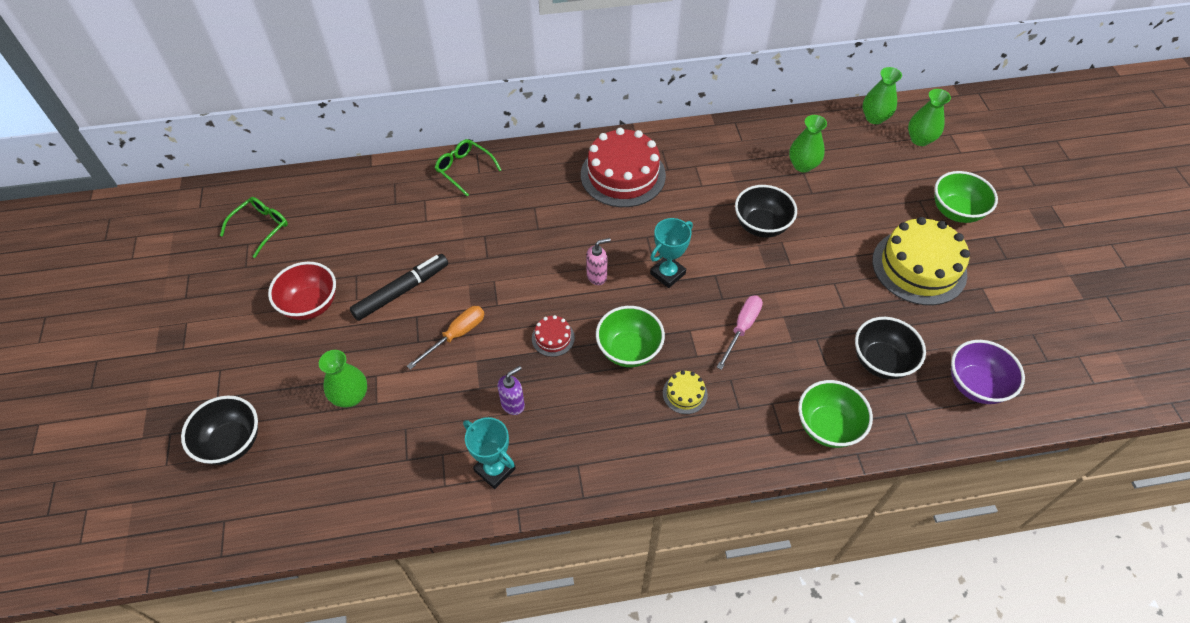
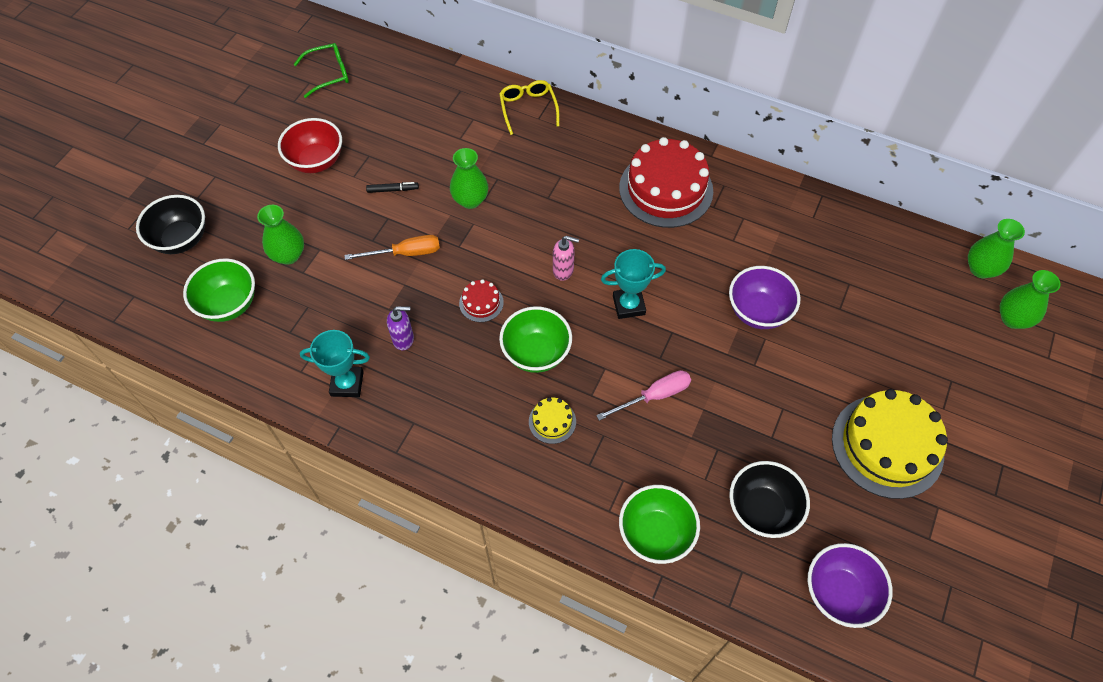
camera: 35 degrees right, 5 degrees up
(401, 291) = (393, 190): black marker -> black marker, size x0.48
(464, 169) = (528, 108): green glasses -> yellow glasses
(495, 469) = (347, 383): turquoise trophy -> turquoise trophy turned 75 degrees counterclockwise
(761, 226) = (758, 311): black bowl -> purple bowl
(802, 165) = (855, 276): green vase -> green vase (470, 200)
(955, 212) = (982, 415): green bowl -> green bowl (229, 304)

